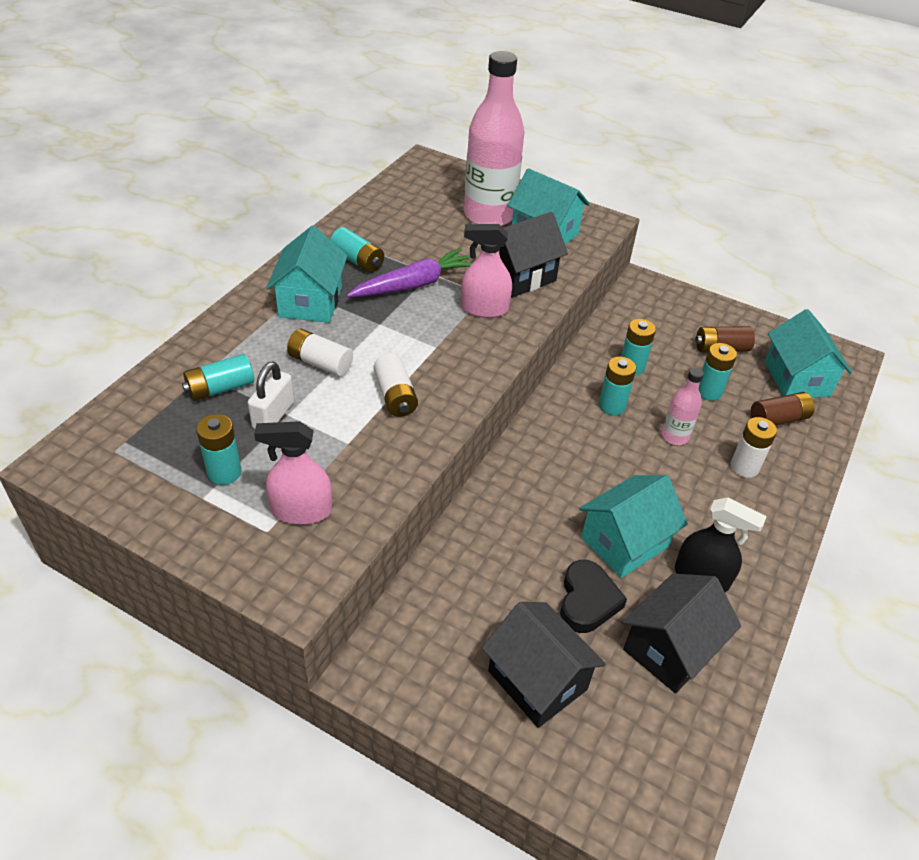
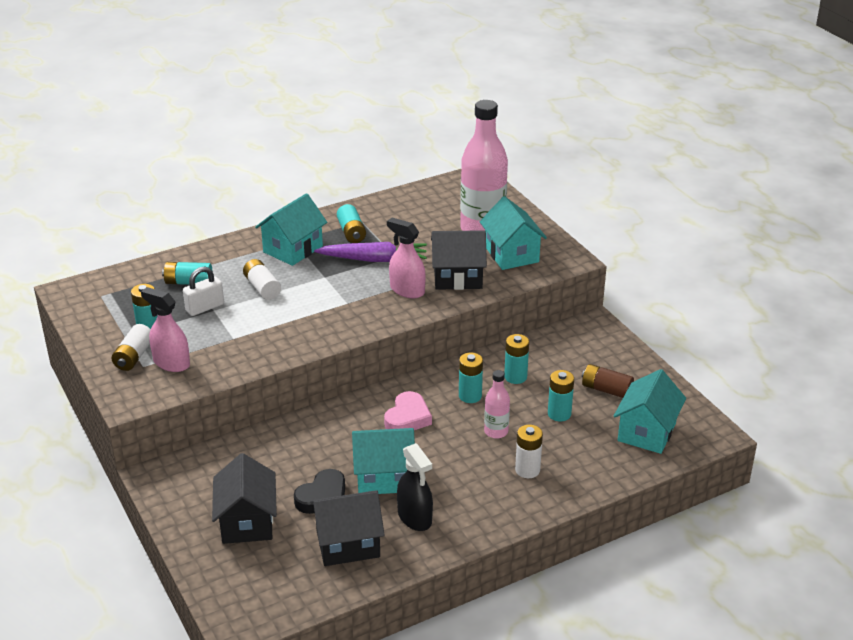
camera: 35 degrees right, 10 degrees down
(395, 396) = (289, 322): white battery -> white battery (134, 356)
(578, 457) = (407, 417): none -> pink heart
(778, 419) = (595, 451): brown battery -> none

